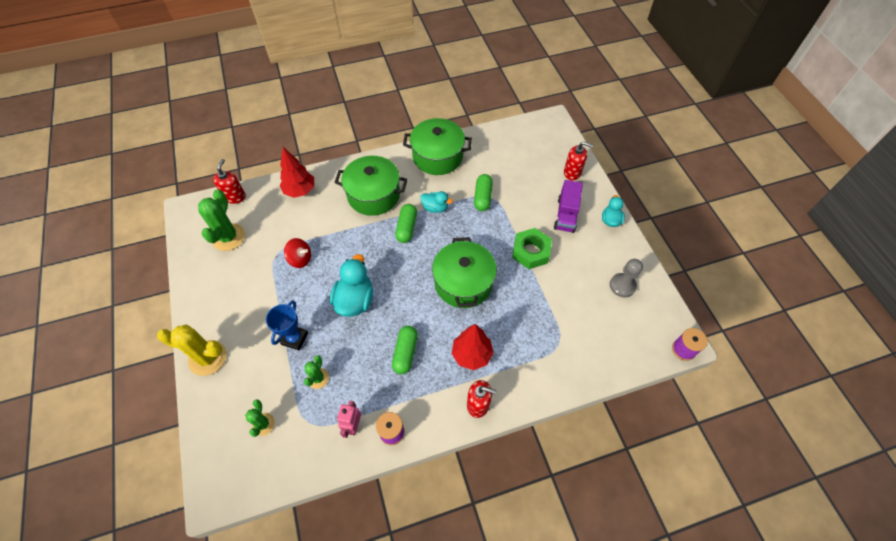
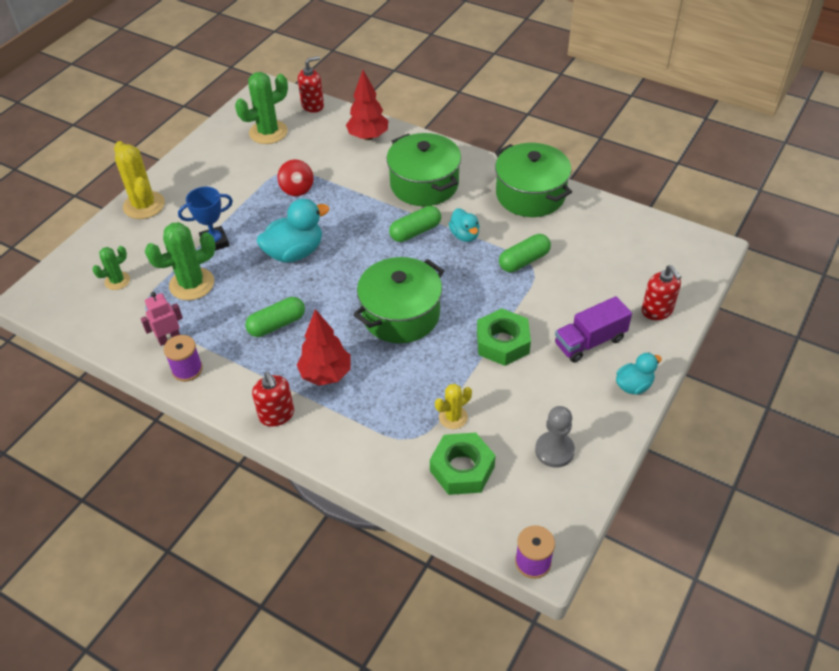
camera: 50 degrees right, 10 degrees down
(318, 378) = (192, 284): green cactus -> green cactus, size x1.77
(561, 314) = (453, 417): none -> yellow cactus
(599, 336) = (462, 469): none -> green nut

